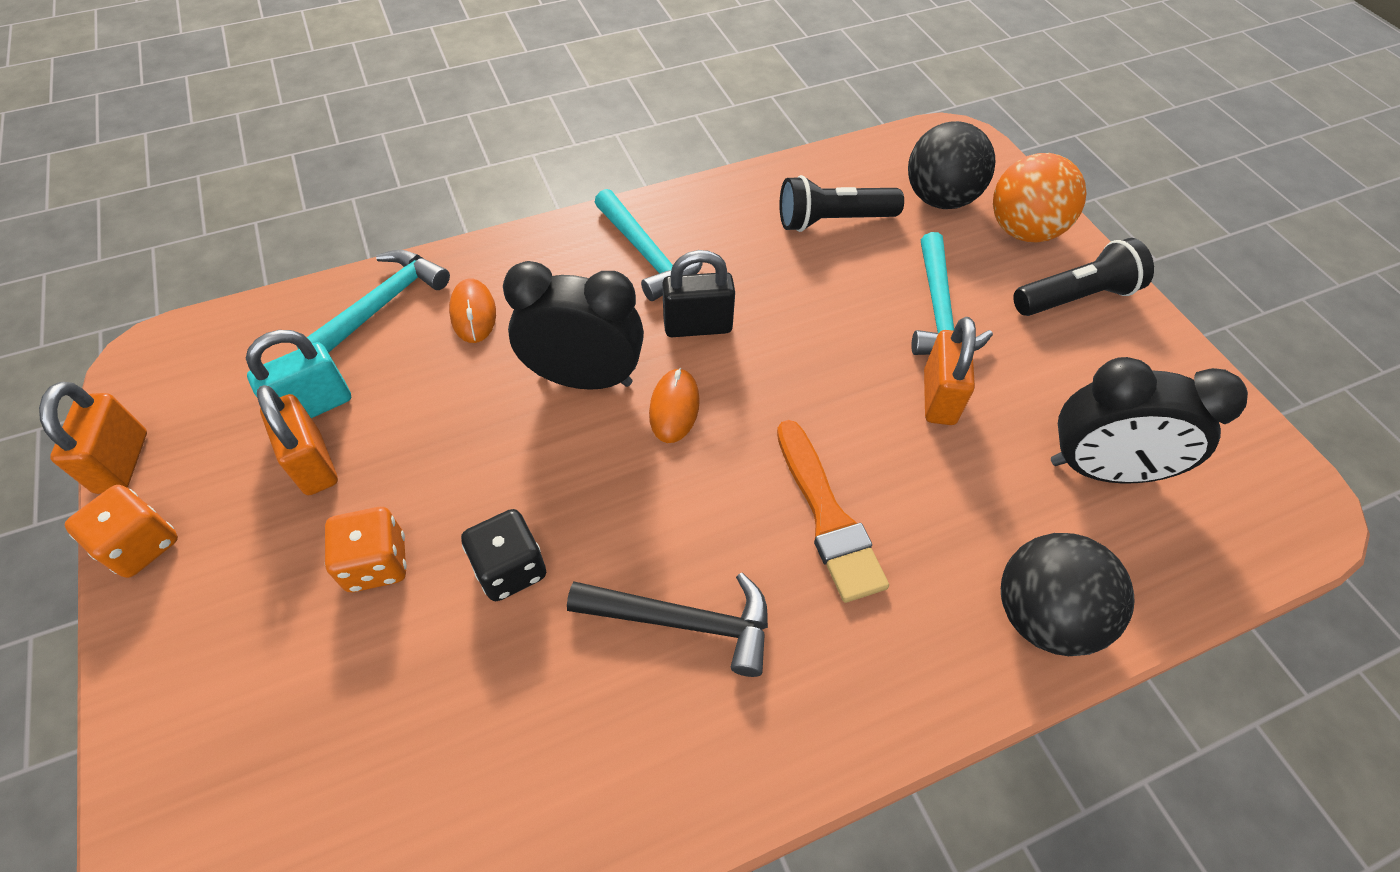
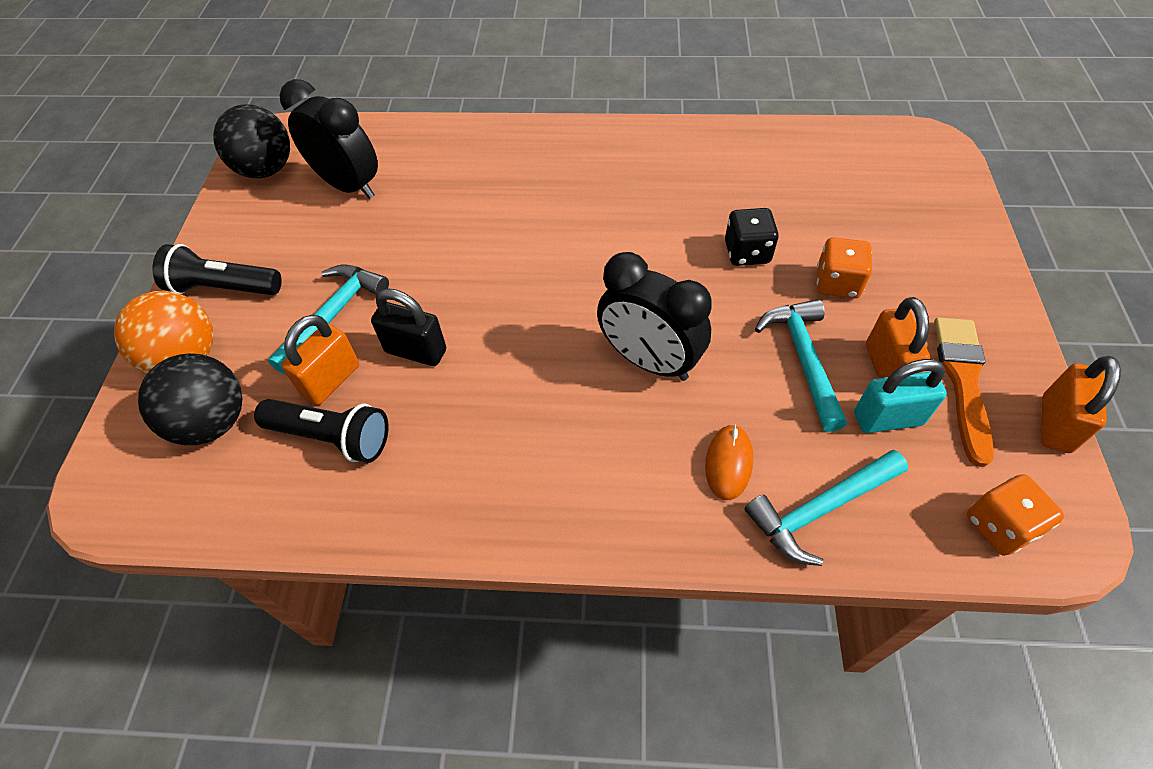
camera: 150 degrees left, 0 degrees up
(141, 545) = (1016, 350): orange dice -> orange dice (999, 526)
(647, 255) = (533, 467): turquoise hammer -> turquoise hammer (803, 359)
(674, 407) = (590, 313): orange mouse -> none
(684, 622) = (651, 196): black hammer -> none
(697, 326) = (532, 373): black padlock -> black padlock (416, 351)
(827, 516) = (533, 216): orange brush -> orange brush (963, 381)
(939, 397) = (399, 256): orange padlock -> orange padlock (331, 380)
(1042, 615) = (457, 141): black ball -> black ball (266, 170)

